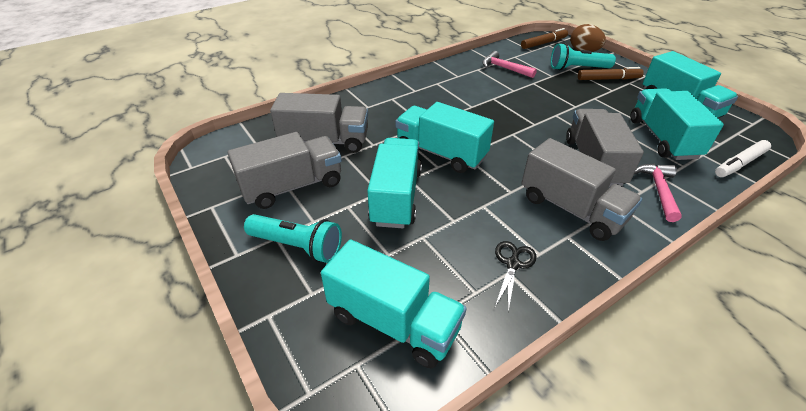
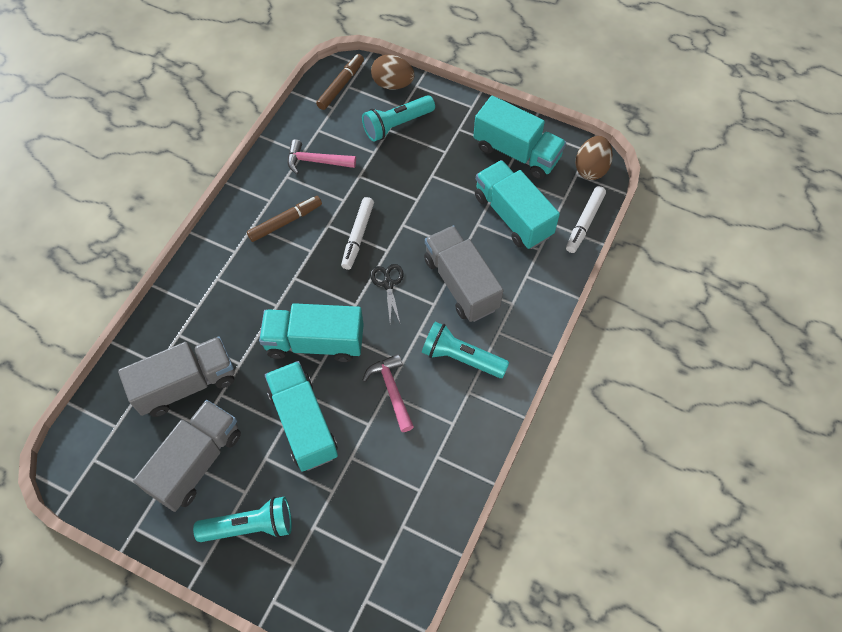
camera: 30 degrees left, 20 degrees up
(393, 322) = (372, 551): turquoise truck -> none
(513, 264) = (436, 446): black scissors -> black scissors (388, 284)
(514, 110) = (358, 236): none -> white marker
(571, 209) = (461, 357): grey truck -> turquoise flashlight
(608, 79) = (435, 132): brown marker -> brown marker (285, 222)
(658, 190) = (525, 295): pink hammer -> pink hammer (391, 390)
(754, 134) = (591, 168): none -> brown egg

